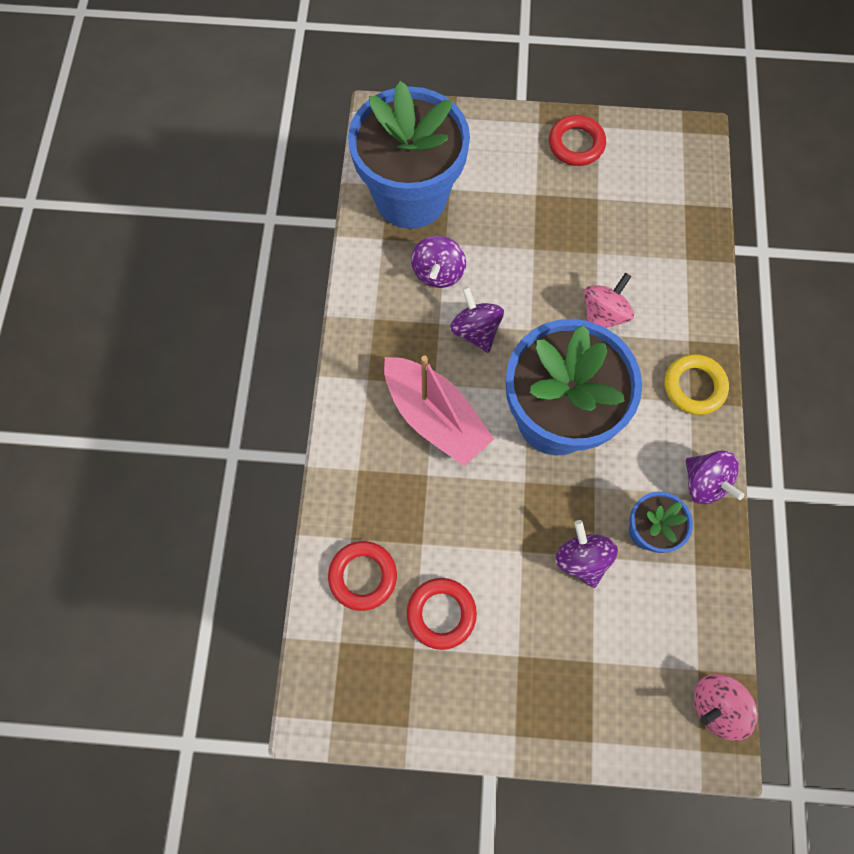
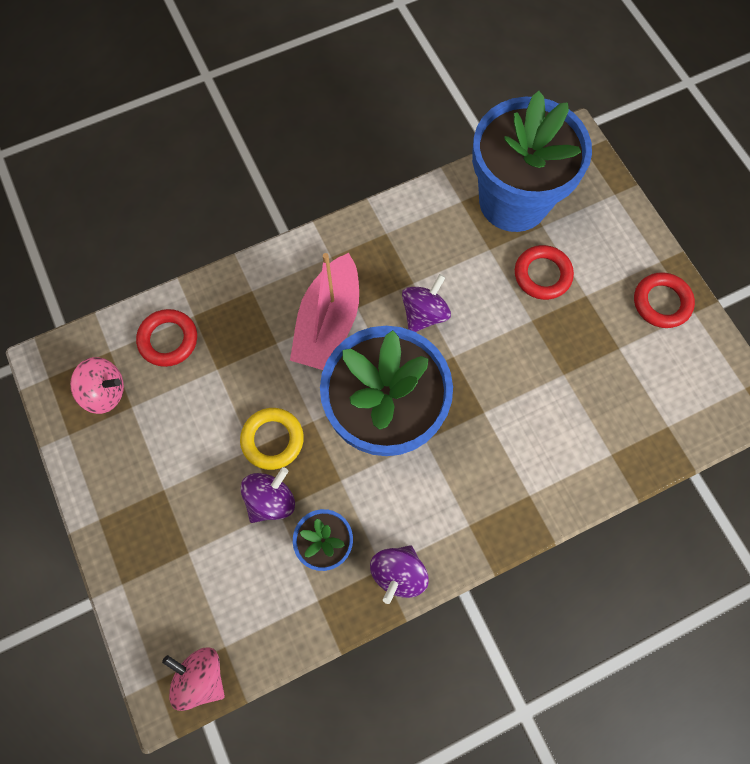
camera: 60 degrees right, 0 degrees up
(438, 272) = (458, 258): purple spinning top -> none
(441, 613) = (168, 413): red ring -> red ring (542, 275)
(603, 314) = (506, 409): pink spinning top -> pink spinning top (105, 392)
(694, 386) = (486, 521): yellow ring -> yellow ring (272, 440)

